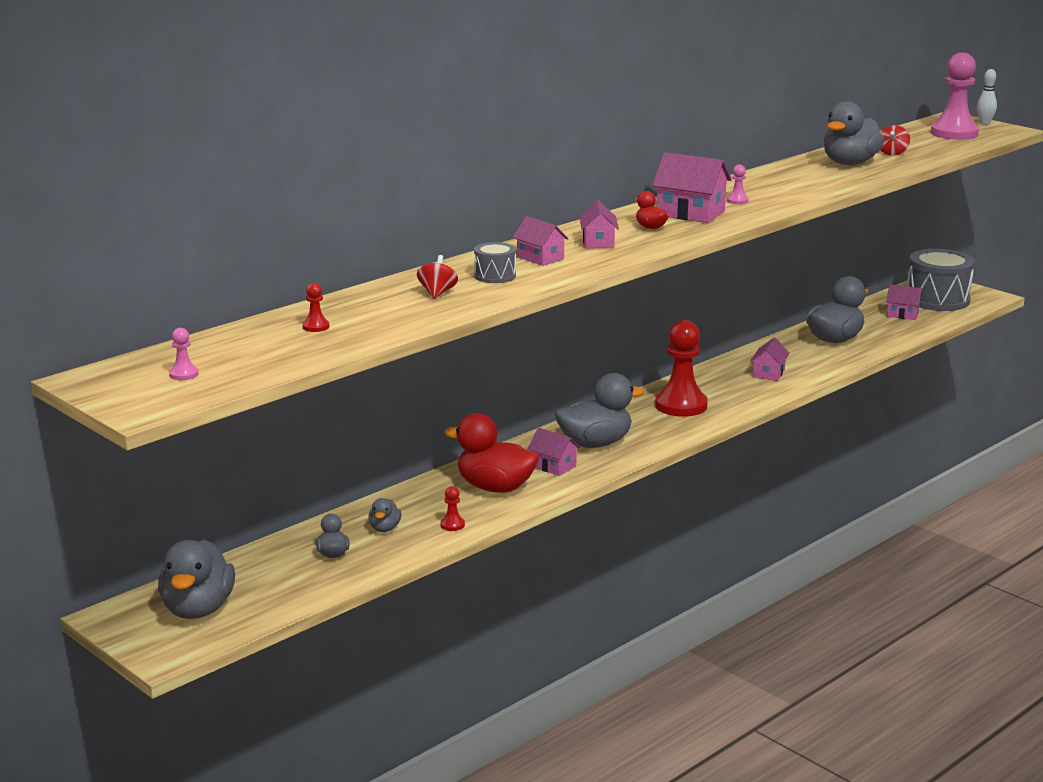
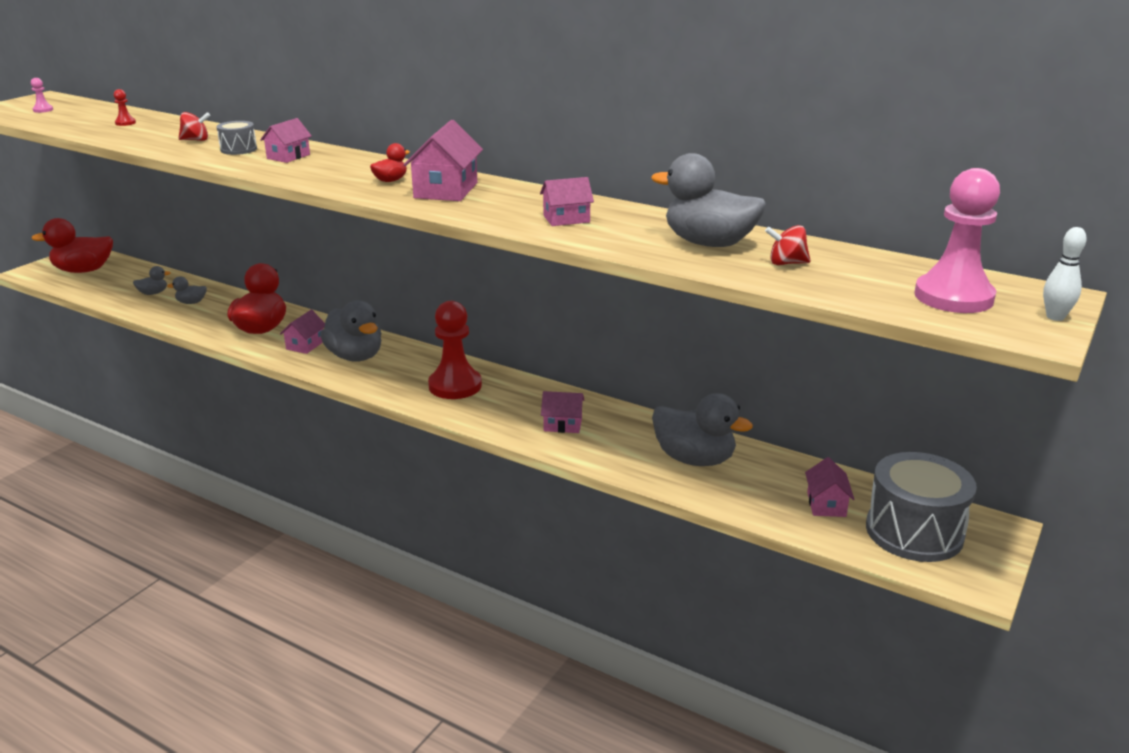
camera: 75 degrees right, 5 degrees up
(198, 609) = (83, 270): grey duck -> red duck
(452, 525) = (195, 322): red pawn -> none
(598, 242) = (337, 168): pink house -> pink house (566, 219)
(737, 201) = (501, 204): pink pawn -> none

